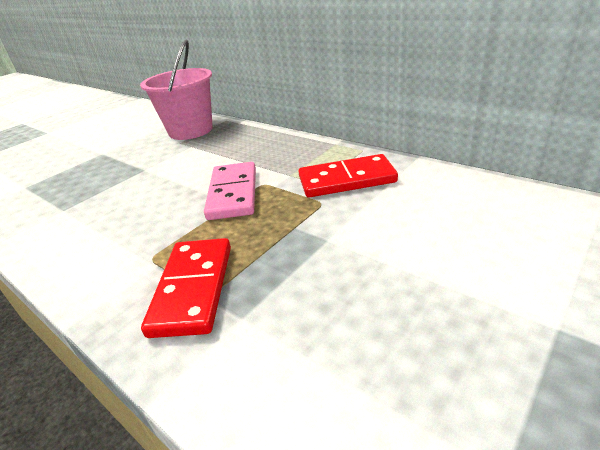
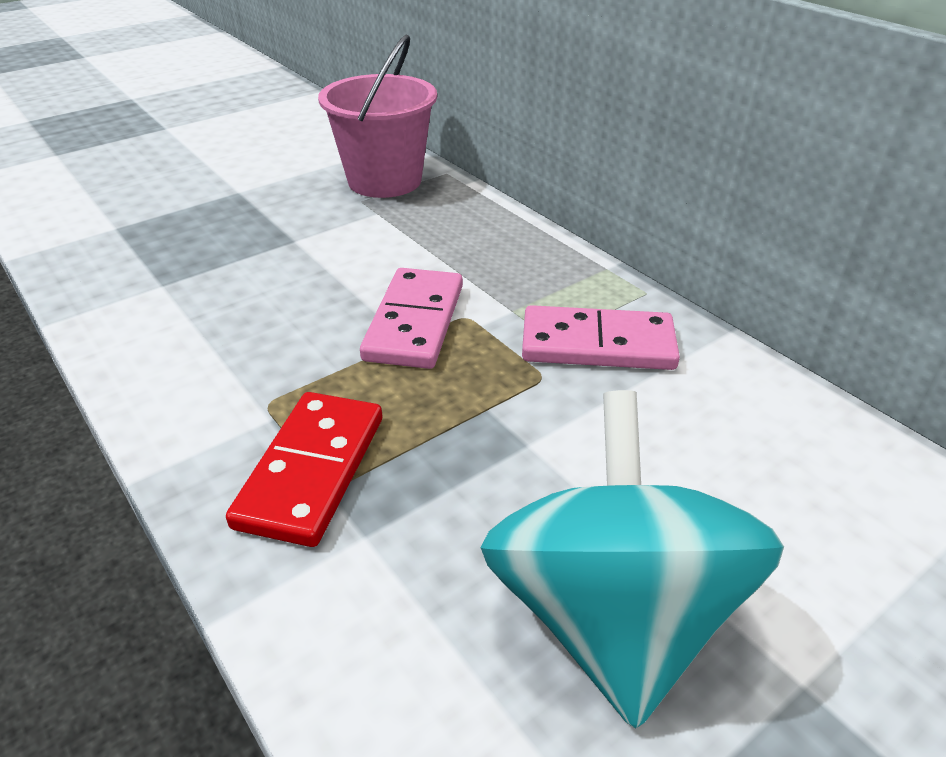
camera: 10 degrees right, 5 degrees up
(346, 180) = (597, 344): red domino -> pink domino
(423, 321) = (613, 616): none -> turquoise spinning top

